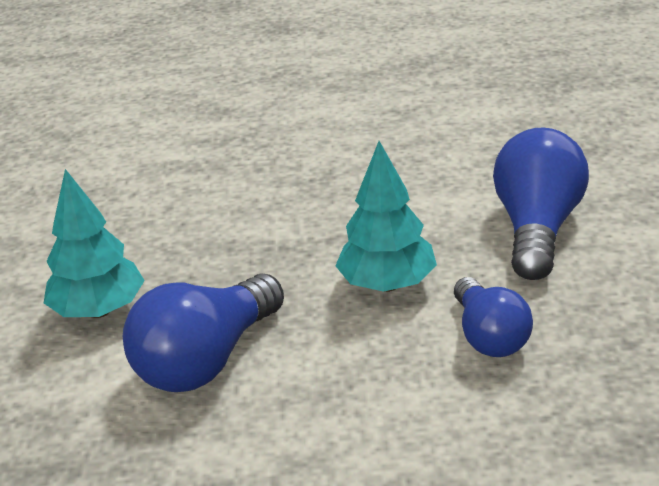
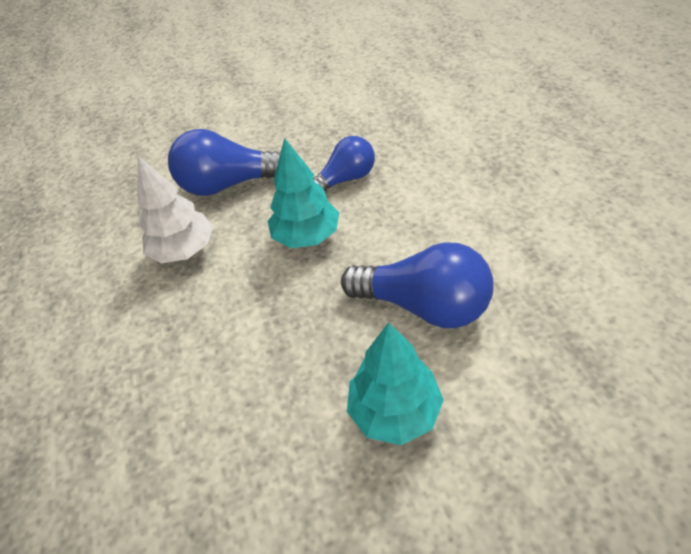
camera: 105 degrees left, 15 degrees up
(424, 190) = (184, 250): none -> white tree

